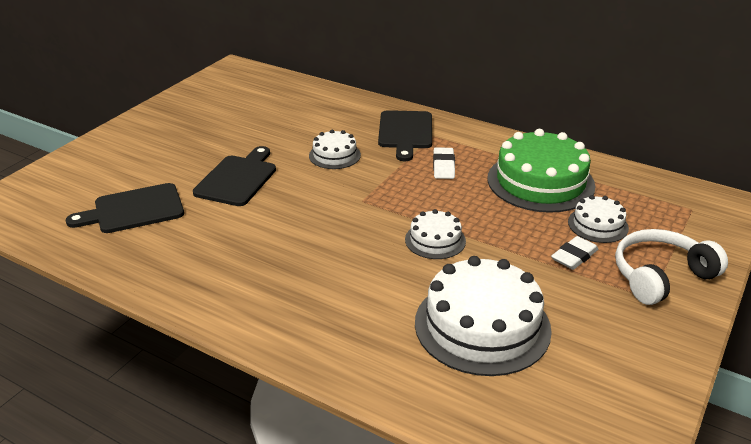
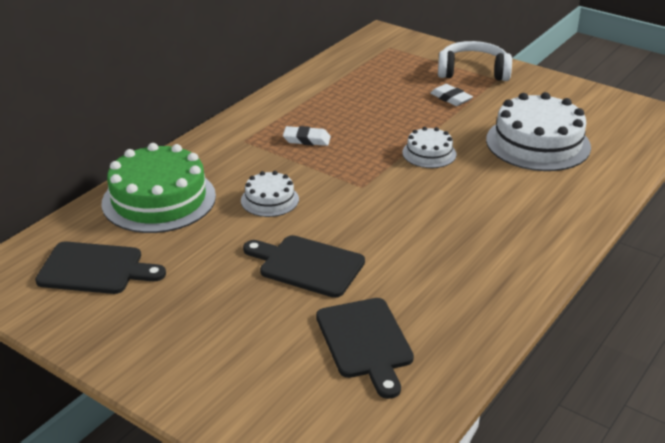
camera: 85 degrees left, 0 degrees up
(405, 132) = (232, 155): black cutting board -> black cutting board (95, 269)
(540, 182) = (342, 97): green cake -> green cake (159, 199)
(598, 225) = (409, 83): white cake -> none
(661, 276) = (473, 72): white headphones -> white headphones turned 120 degrees clockwise

